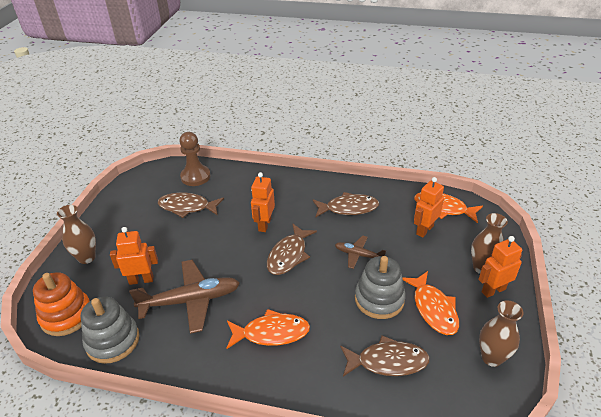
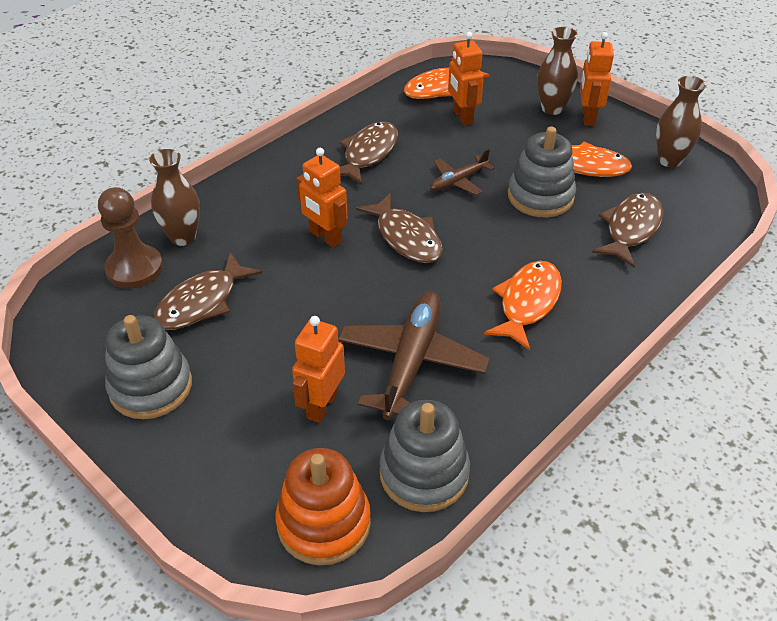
camera: 60 degrees left, 5 degrees up
(87, 258) = (204, 464): brown vase -> brown vase (183, 237)
(125, 219) = (151, 387): none -> grey stacking toy

